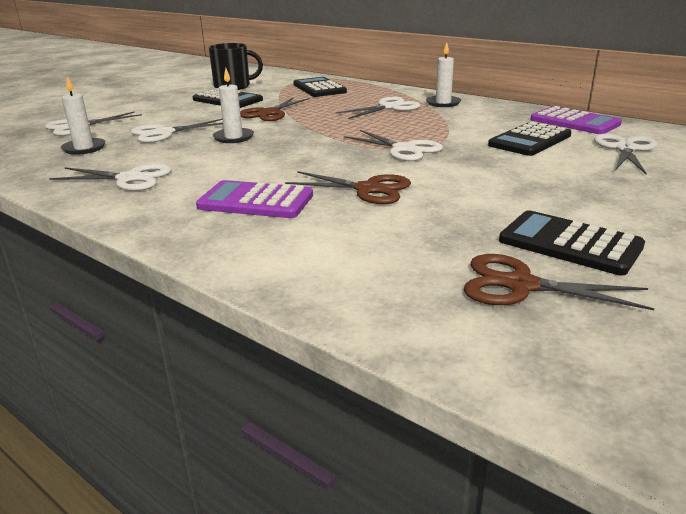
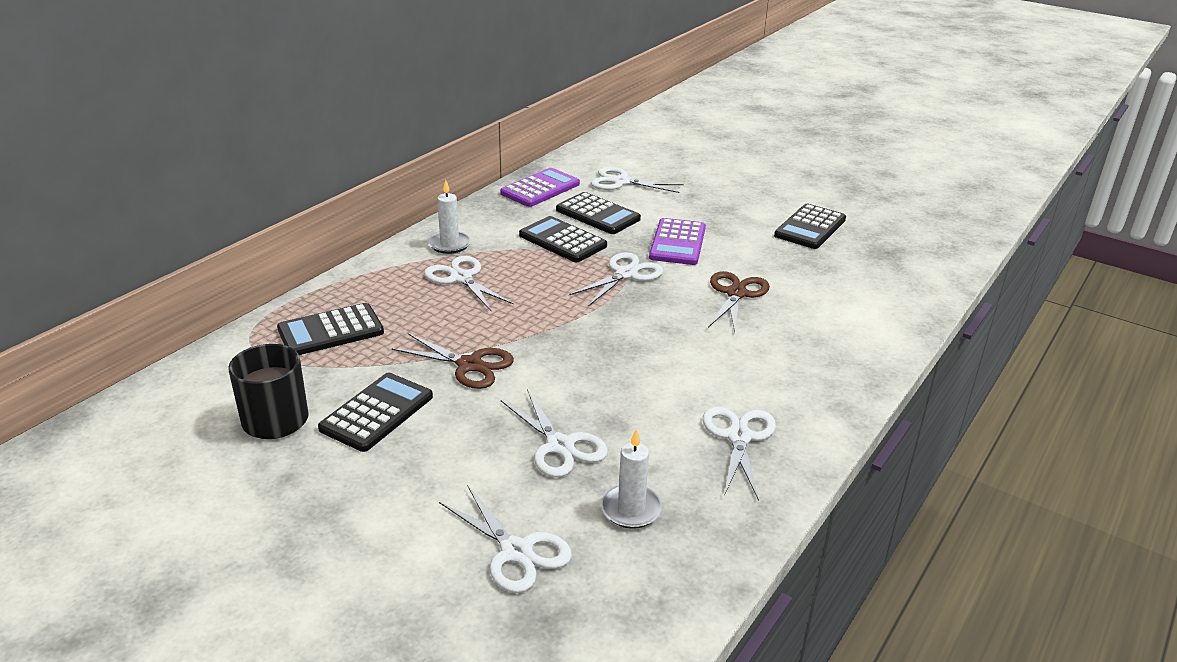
camera: 95 degrees left, 5 degrees up
(233, 137) = (583, 382): white candle -> none
(256, 201) = (778, 347): purple calculator -> purple calculator (677, 243)
(464, 130) = (562, 240): none -> black calculator
(520, 285) = (871, 248): brown scissors -> none

